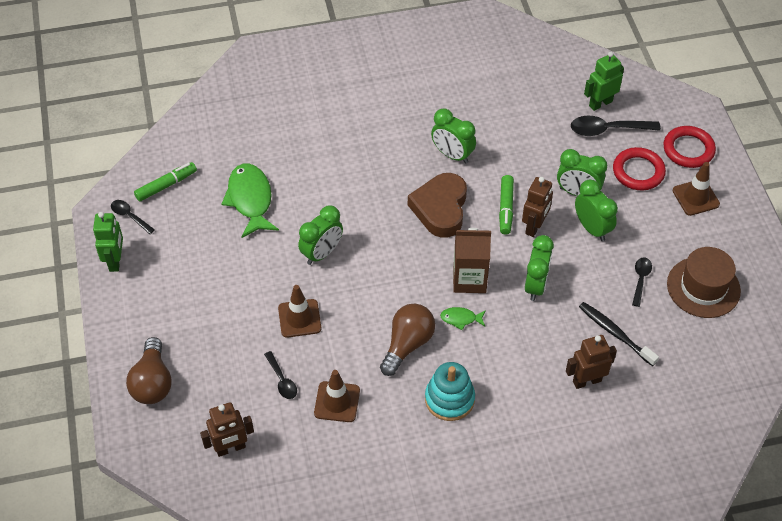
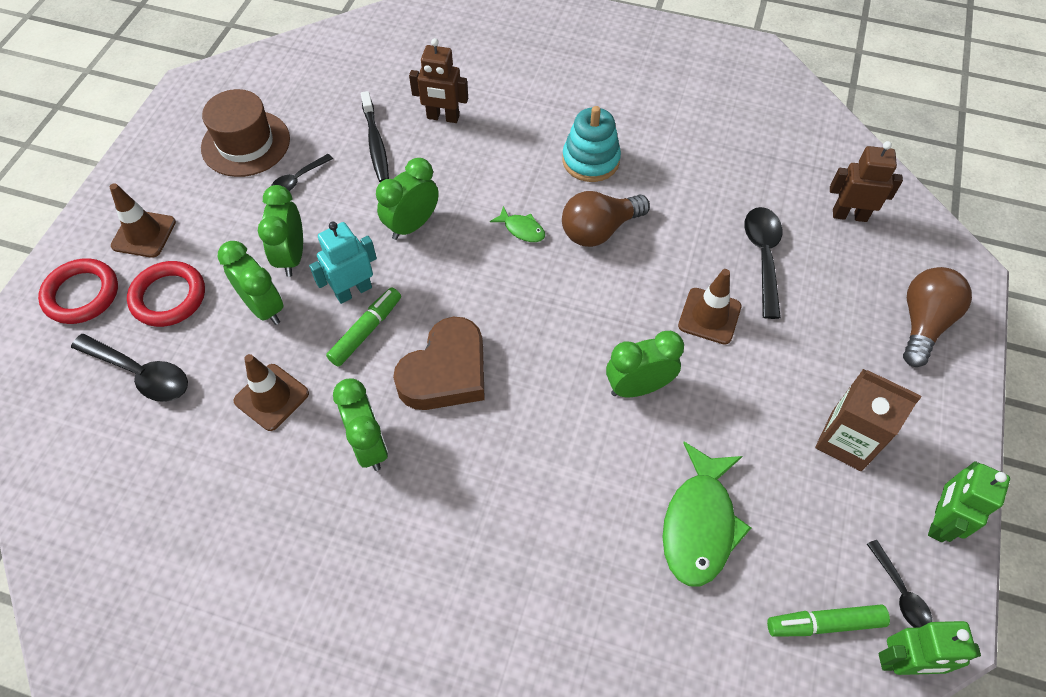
camera: 150 degrees left, 5 degrees up
(282, 380) = (763, 257): black spoon -> black spoon, size x1.69
(337, 402) = (711, 209): brown traffic cone -> brown traffic cone (271, 397)
(469, 279) = (479, 266): brown carton -> brown carton (846, 440)
(534, 226) = (353, 291): brown robot -> turquoise robot
(600, 103) = (106, 419): green robot -> green robot (902, 662)

